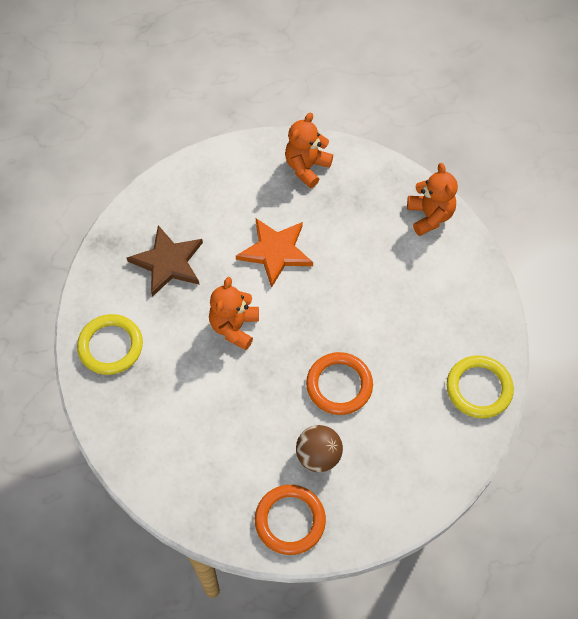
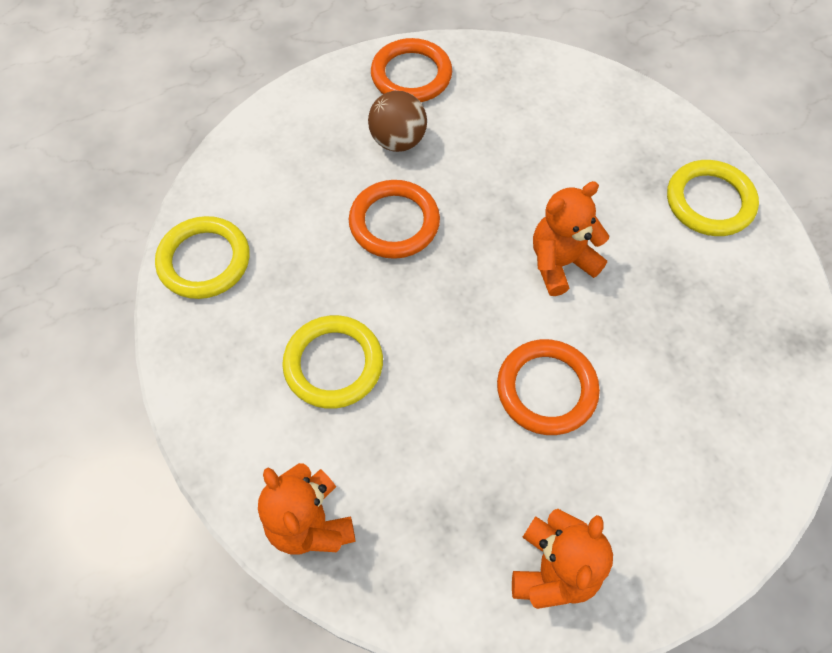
camera: 165 degrees right, 0 degrees up
(168, 262) = (698, 332): brown star -> none
(234, 327) = (560, 263): orange teddy bear -> orange teddy bear turned 120 degrees counterclockwise
(275, 252) = (546, 389): orange star -> orange ring
(401, 297) = (333, 364): none -> yellow ring

